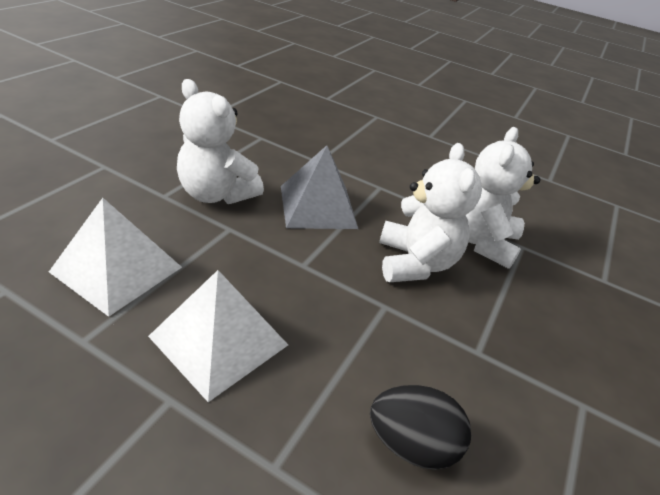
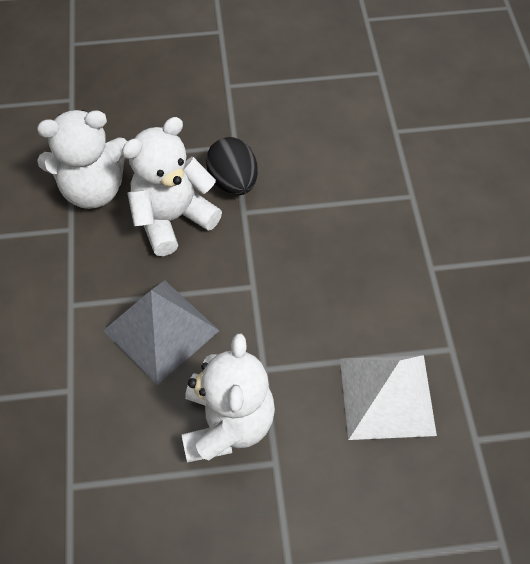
camera: 120 degrees left, 20 degrees up
(219, 340) = (372, 279): white pyramid -> none
(411, 444) = (338, 149): black egg -> black egg (233, 182)

